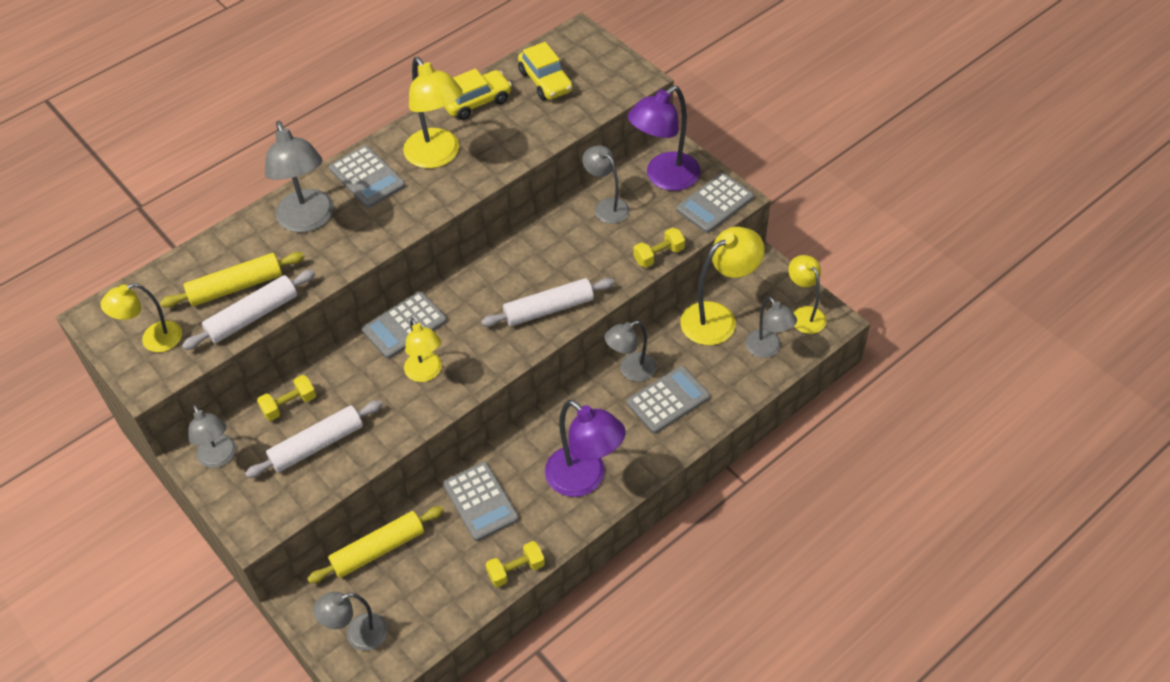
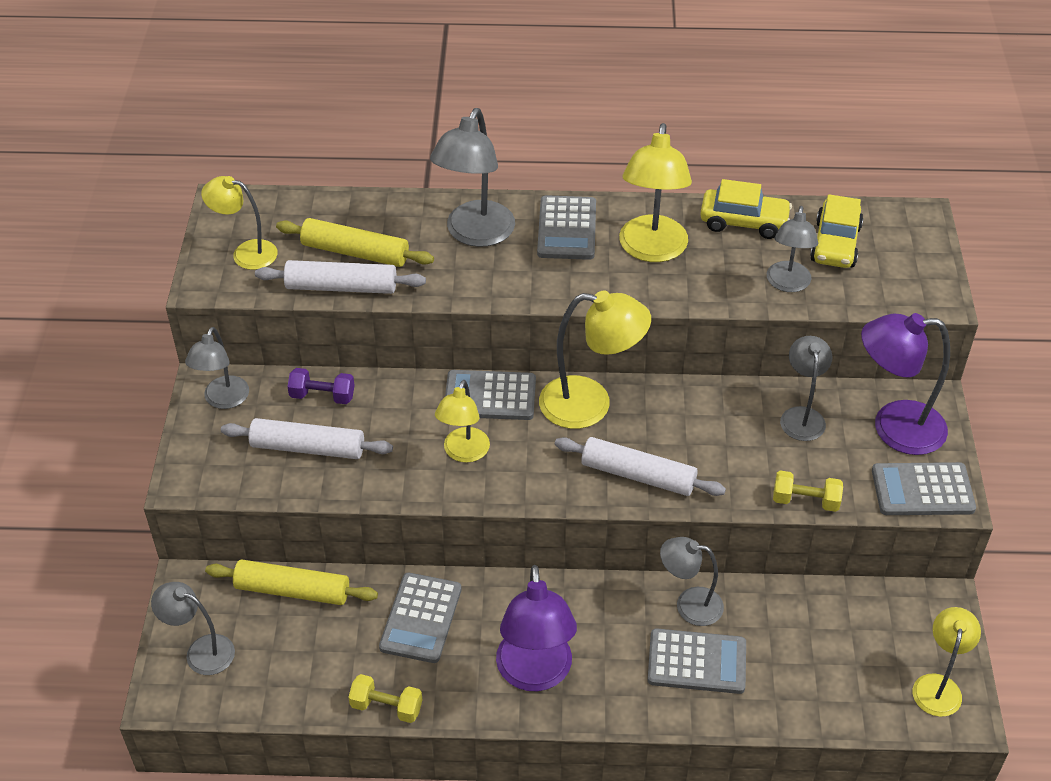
camera: 40 degrees right, 5 degrees down
(289, 405) = (322, 396): yellow dumbbell -> purple dumbbell
(718, 318) = (836, 619): yellow lamp -> yellow lamp (590, 404)
(767, 349) = (857, 691): grey lamp -> grey lamp (787, 284)

